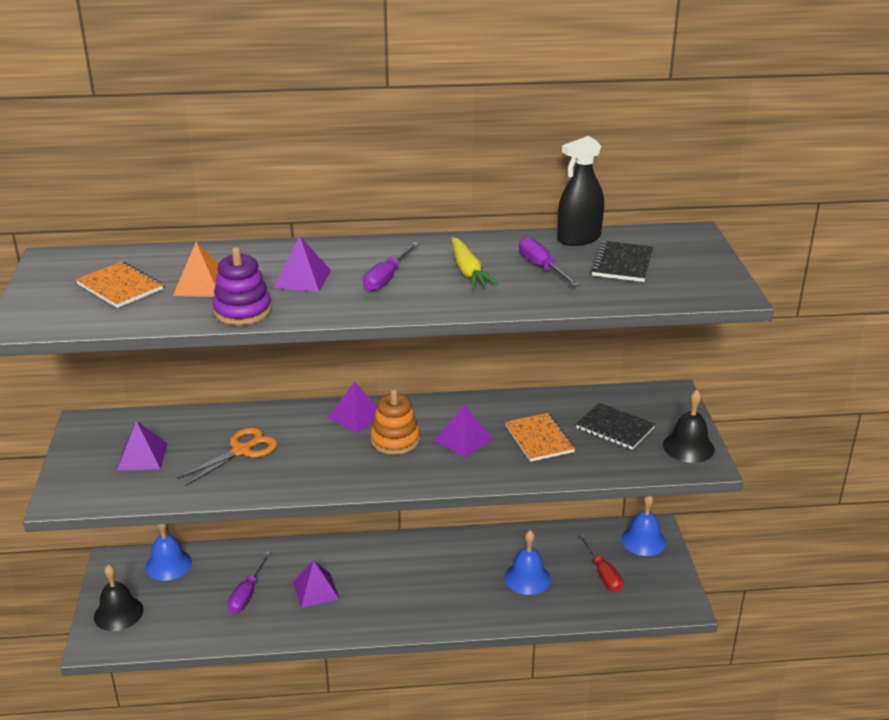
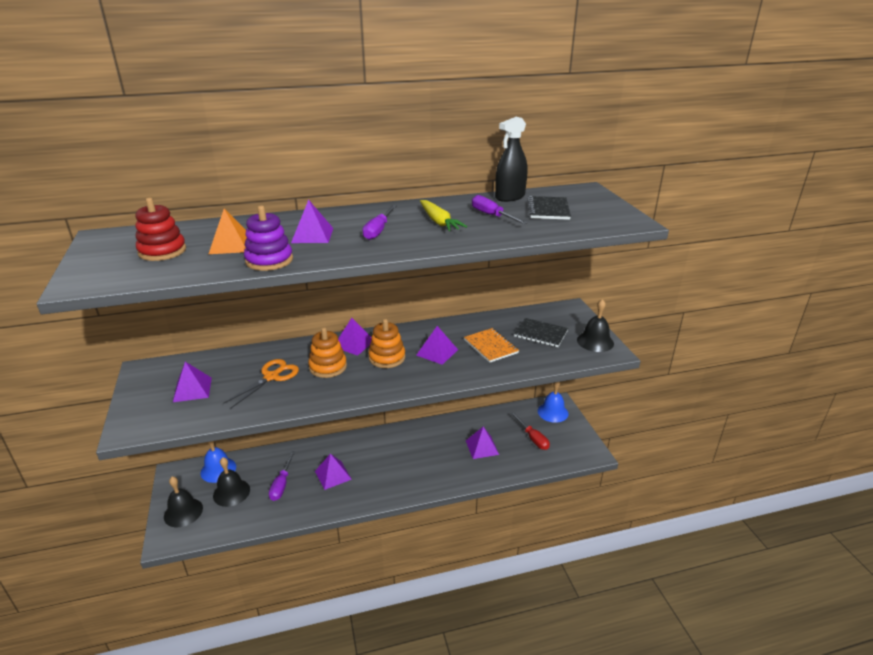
camera: 10 degrees left, 0 degrees up
(120, 287) = (162, 251): orange notebook -> red stacking toy
(181, 596) = (231, 492): none -> black bell
(315, 445) = (328, 367): none -> orange stacking toy
(527, 578) = (482, 447): blue bell -> purple pyramid

